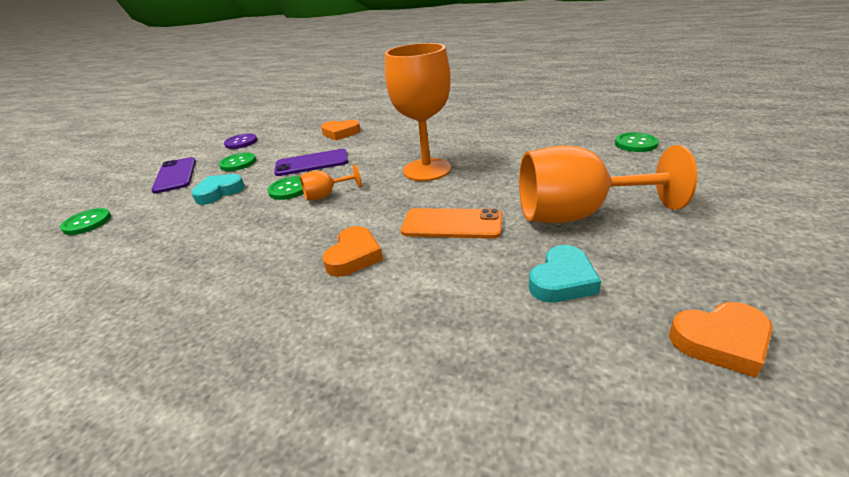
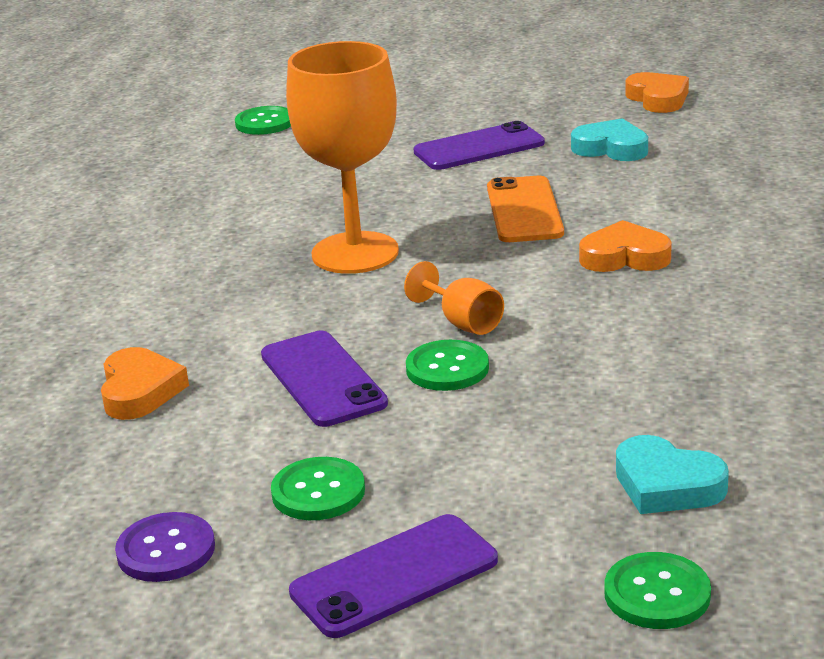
camera: 105 degrees left, 5 degrees down
(219, 192) = (475, 454): turquoise heart -> turquoise heart (666, 485)
(577, 214) = (479, 147): orange goblet -> purple phone

